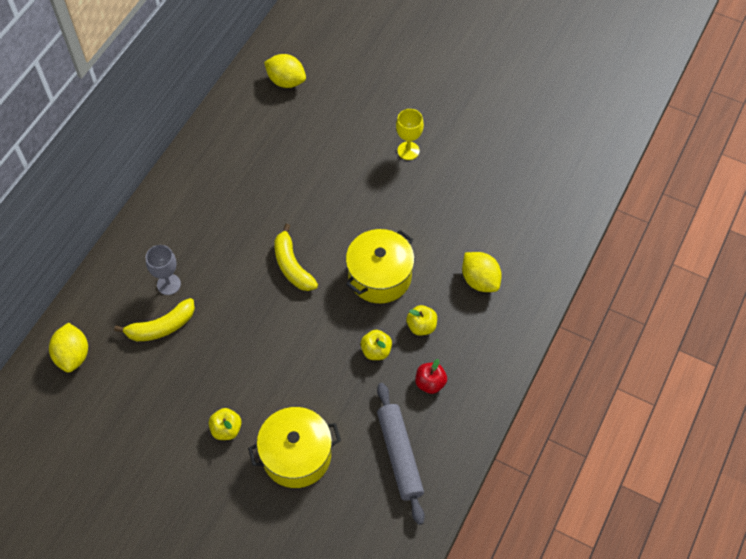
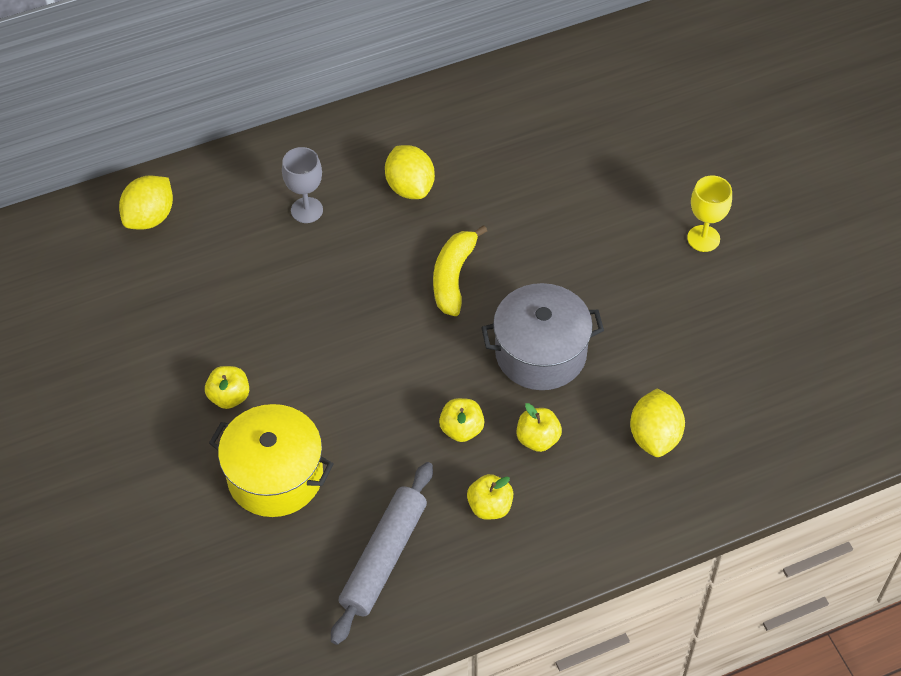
camera: 40 degrees right, 5 degrees down
(161, 327) = (260, 248): yellow banana -> none
(286, 81) = (630, 77): yellow lemon -> yellow lemon (410, 187)
(379, 276) = (540, 353): yellow pot -> grey pot
(430, 383) = (490, 506): red apple -> yellow apple

